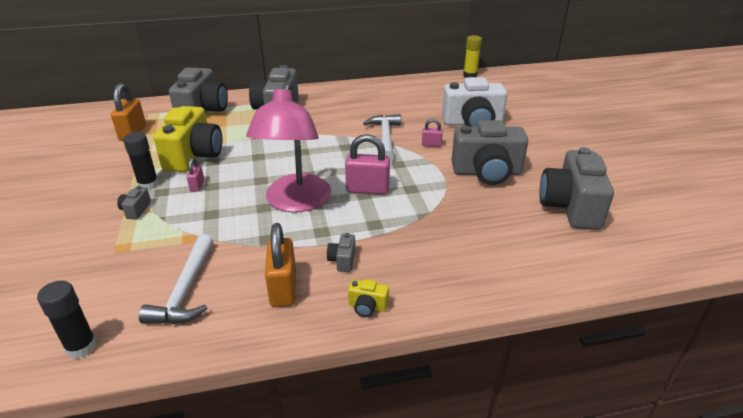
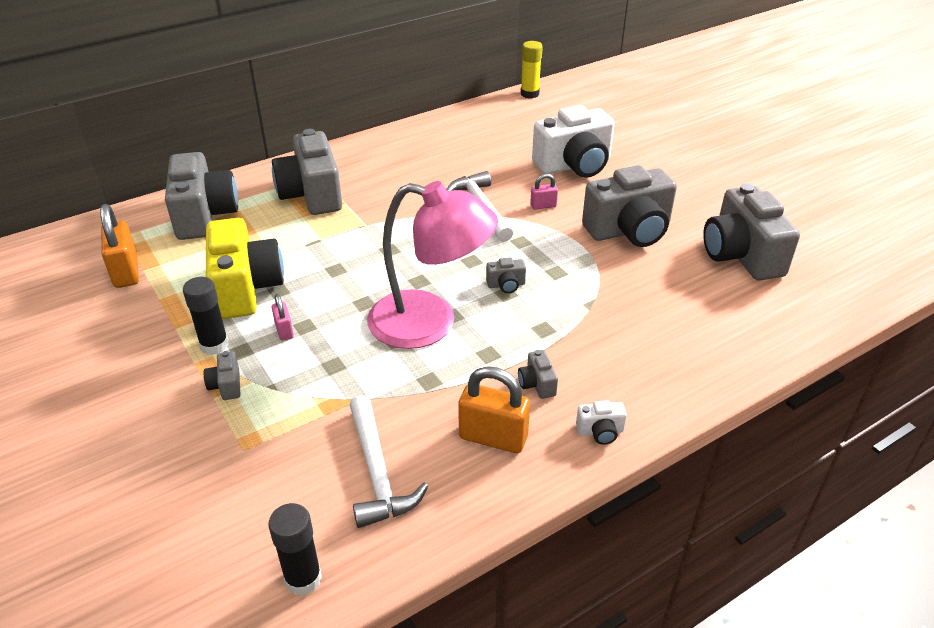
camera: 20 degrees left, 5 degrees up
(283, 289) = (493, 437): orange padlock -> orange padlock turned 45 degrees counterclockwise
(295, 202) = (430, 323): pink lamp -> pink lamp turned 60 degrees counterclockwise
(367, 189) = (506, 285): pink padlock -> grey camera
(367, 306) = (600, 431): yellow camera -> white camera

